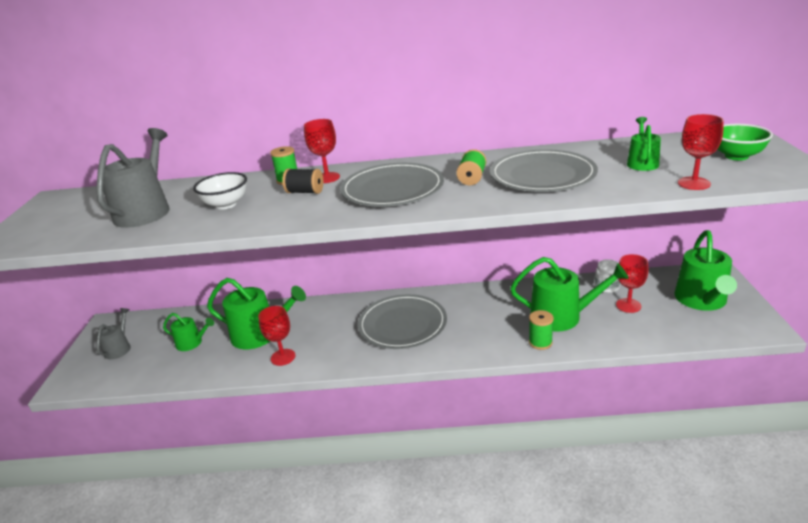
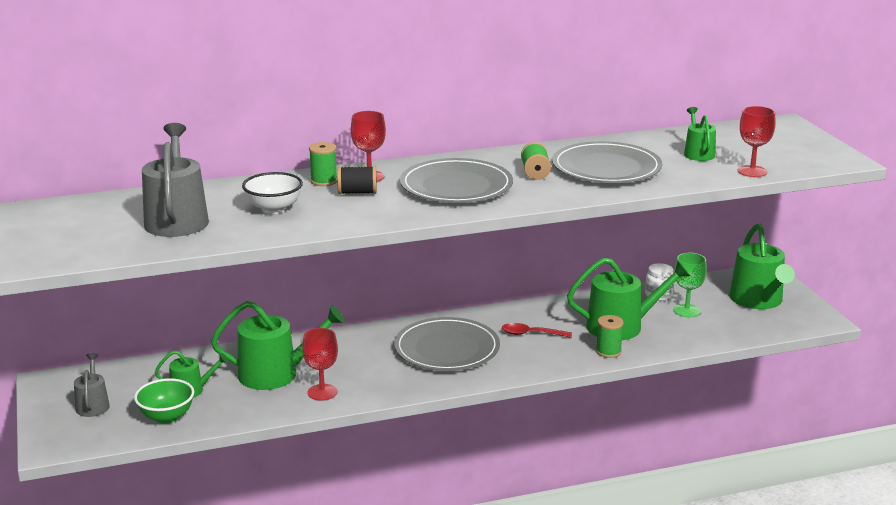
camera: 20 degrees left, 5 degrees down
(479, 316) = (531, 334): none -> red spoon
(628, 305) = (686, 310): red goblet -> green goblet
(736, 156) = (782, 145): green bowl -> green bowl (166, 417)

